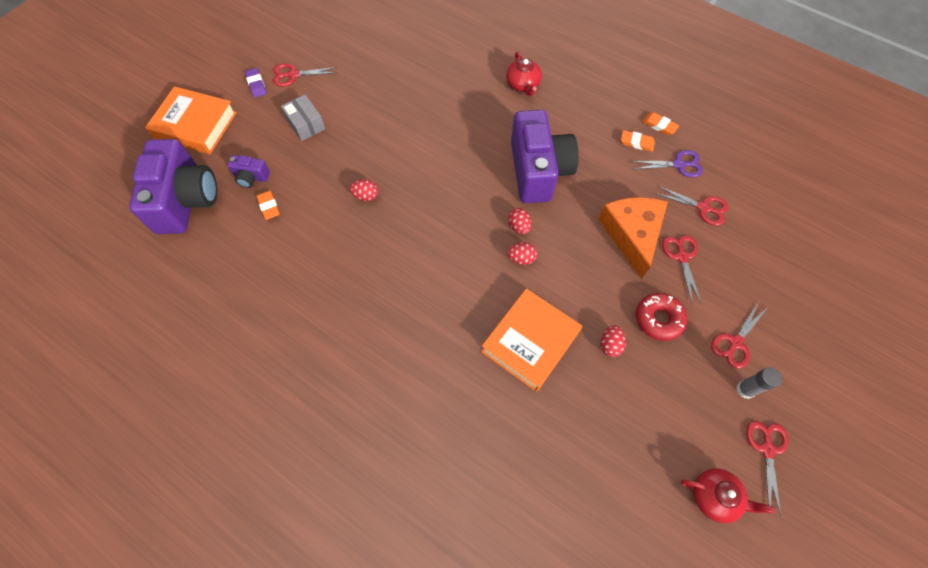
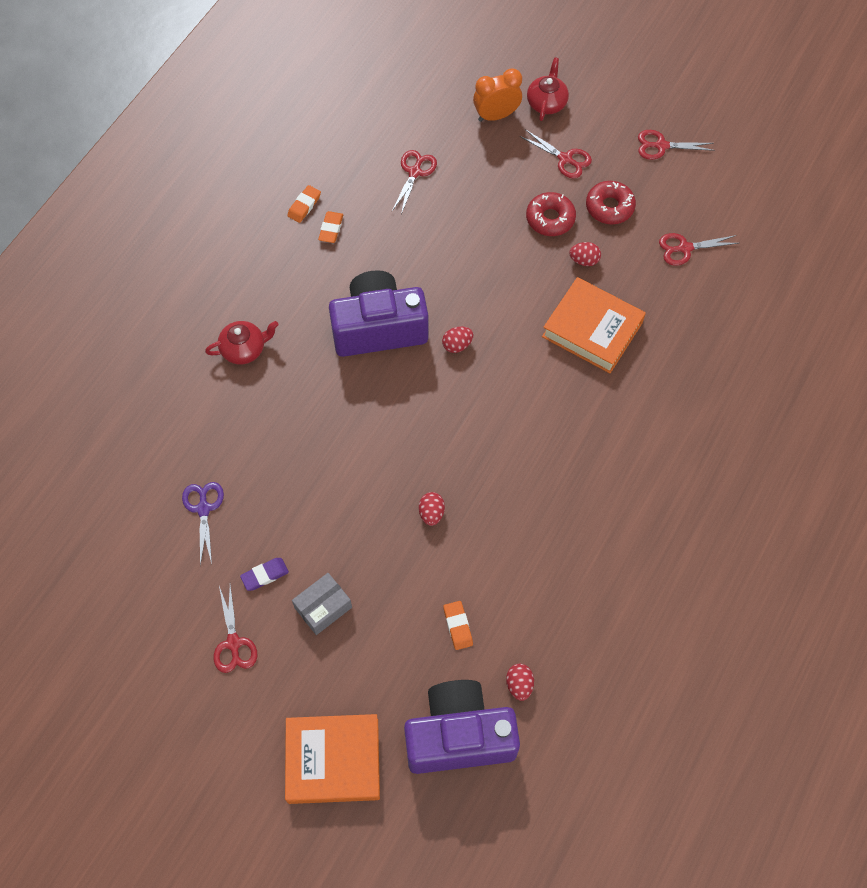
camera: 95 degrees left, 0 degrees up
(195, 125) = (333, 760): orange book -> orange book turned 75 degrees clockwise
(251, 177) = (415, 659): purple camera -> none
(256, 84) = (253, 692): purple eraser -> purple eraser (265, 575)
(269, 206) = (458, 626): orange eraser -> orange eraser turned 75 degrees counterclockwise
(521, 258) = (497, 341): red egg -> red egg (519, 685)
(632, 235) = (456, 238): orange cheese -> none
(677, 379) = (609, 207): none -> red donut
(678, 164) = (359, 190): purple scissors -> purple scissors (203, 509)
(682, 257) = (477, 195): red scissors -> red scissors (685, 248)
(715, 496) = (709, 187): red teapot -> red teapot (547, 102)
(745, 389) = (610, 156): grey glue stick -> none
(782, 283) = (496, 115): none -> orange clock

